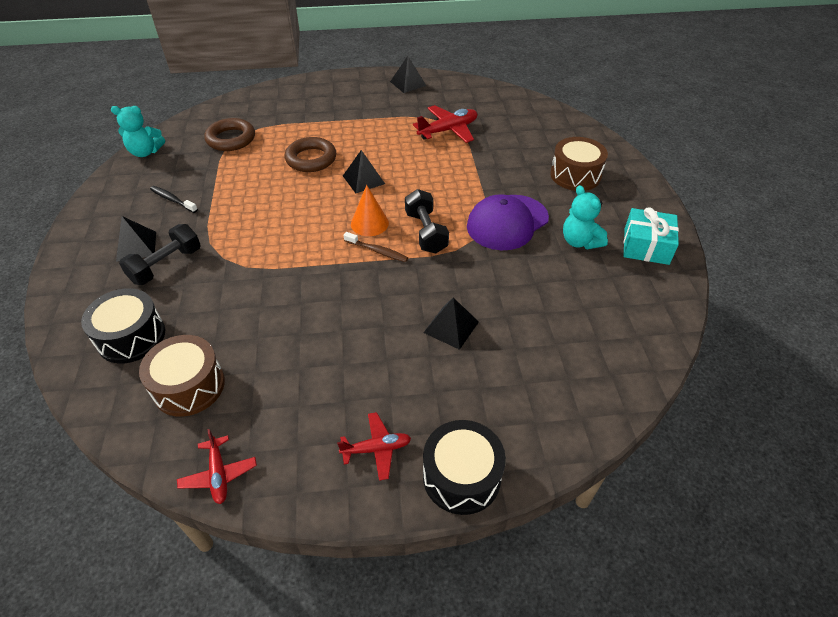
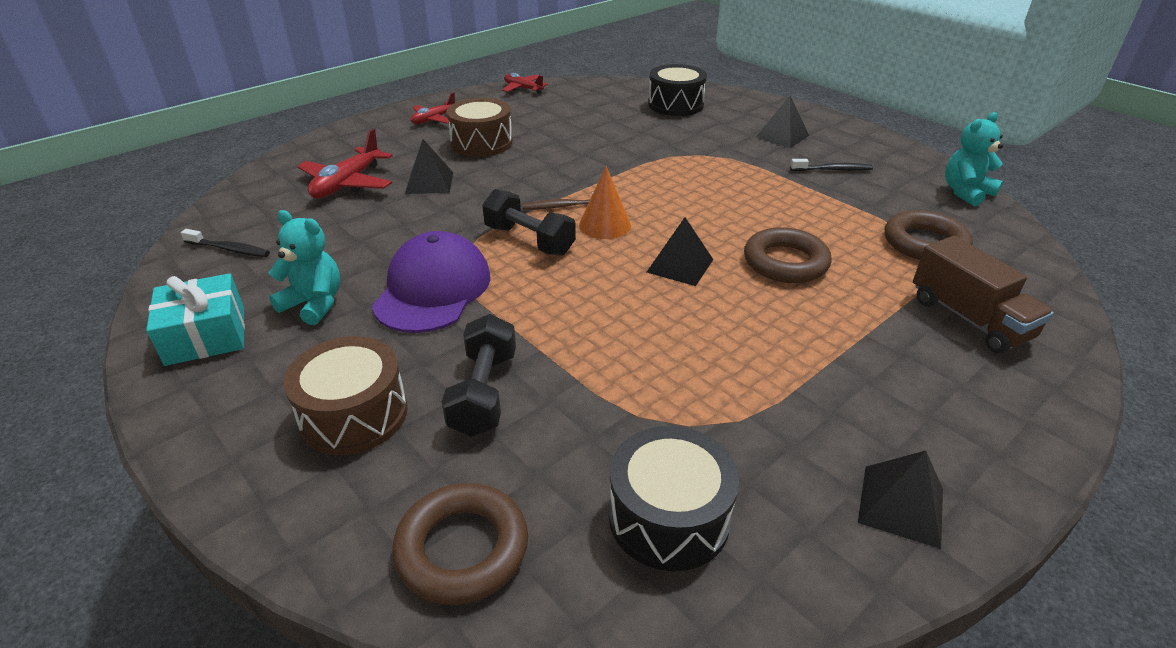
camera: 145 degrees right, 10 degrees down
(166, 265) = (732, 135): black dumbbell -> black dumbbell (483, 393)
(189, 386) = (596, 102): brown drum -> brown drum (481, 143)
(284, 108) = (969, 318): none -> brown truck
(448, 130) = (663, 407): red plane -> red plane (347, 183)
(461, 476) = (364, 127): black drum -> black drum (669, 517)
(552, 123) = (462, 549): none -> brown ring
(632, 317) = (229, 249): none -> black toothbrush

